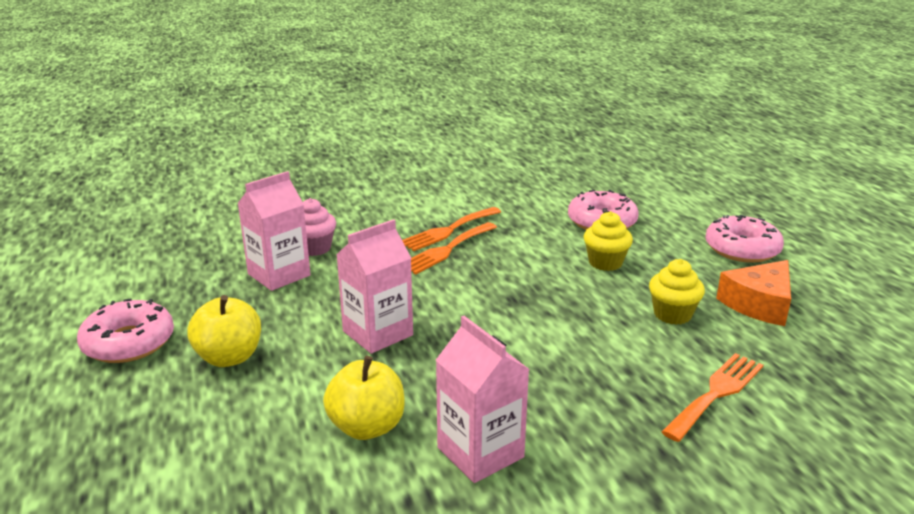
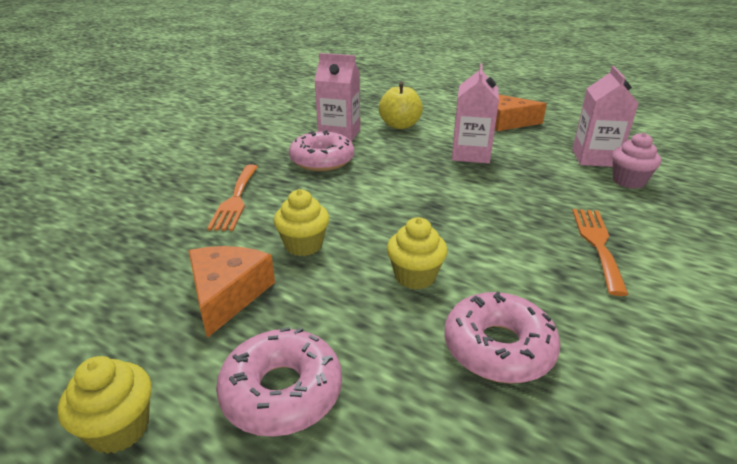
camera: 140 degrees right, 5 degrees up
(128, 342) = (559, 111): pink donut -> pink donut (322, 160)
(229, 357) = (508, 122): yellow apple -> orange cheese
(446, 250) = (554, 223): orange fork -> none
(842, 267) = (119, 428): none -> yellow cupcake

